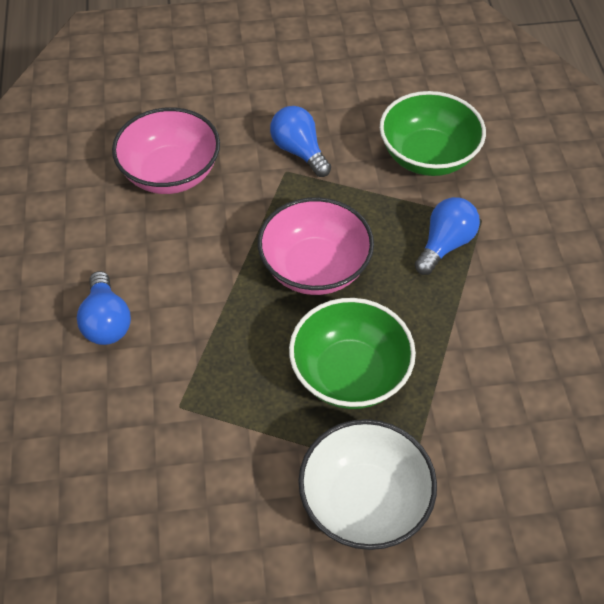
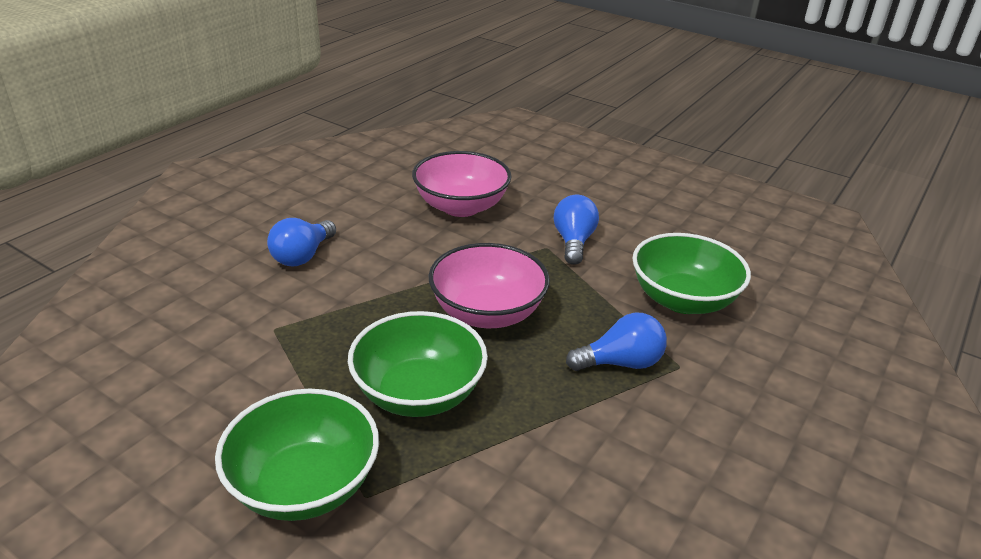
camera: 40 degrees right, 20 degrees down
(364, 501) = (304, 485): white bowl -> green bowl

